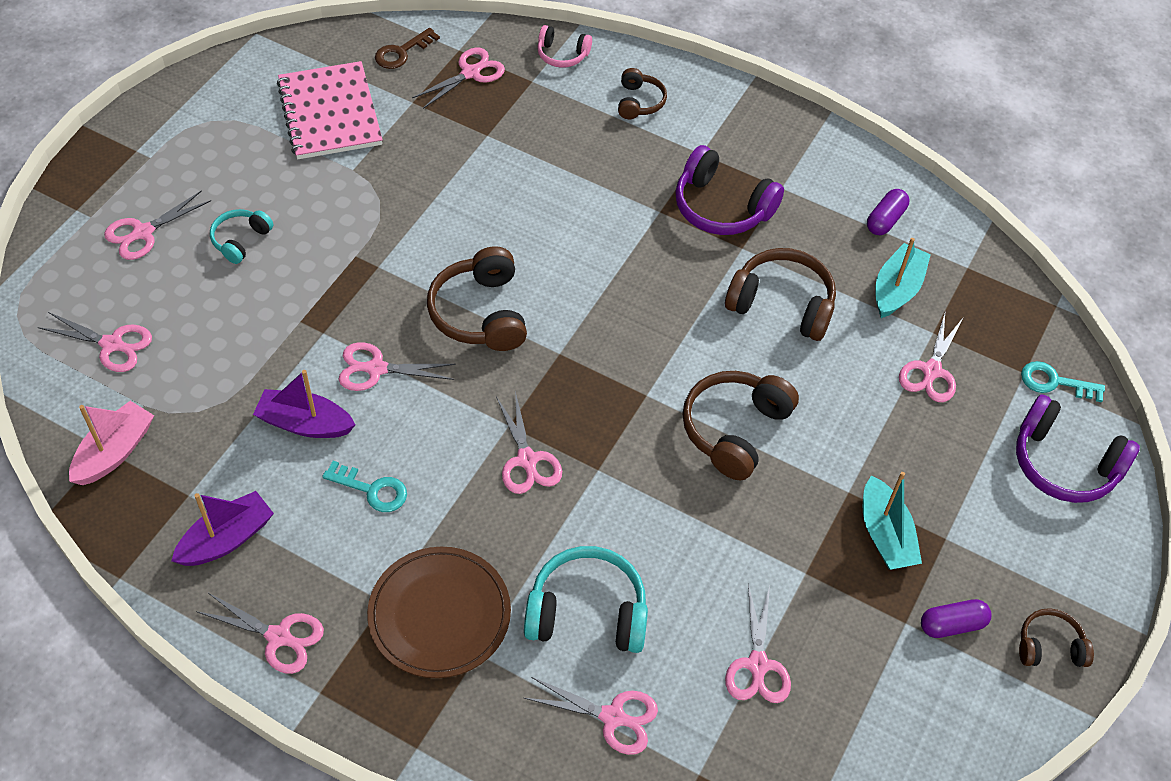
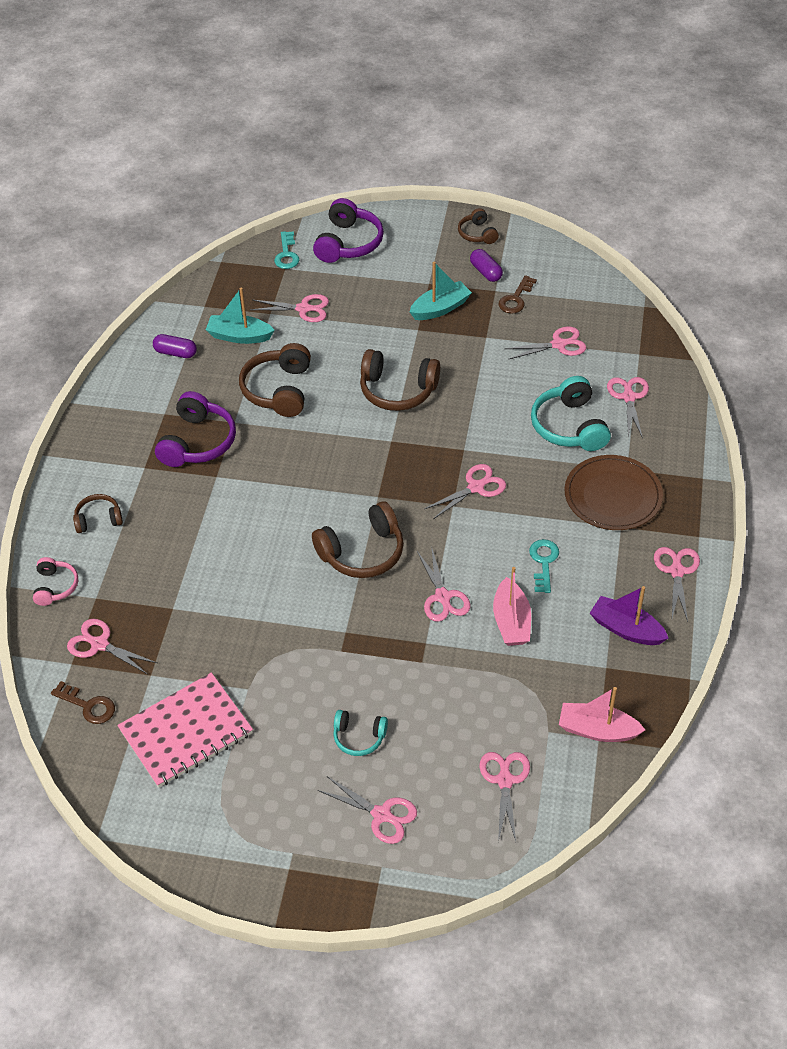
camera: 105 degrees left, 5 degrees down
(305, 423) = (511, 621): purple boat -> pink boat
(878, 644) = (516, 299): none -> brown key

